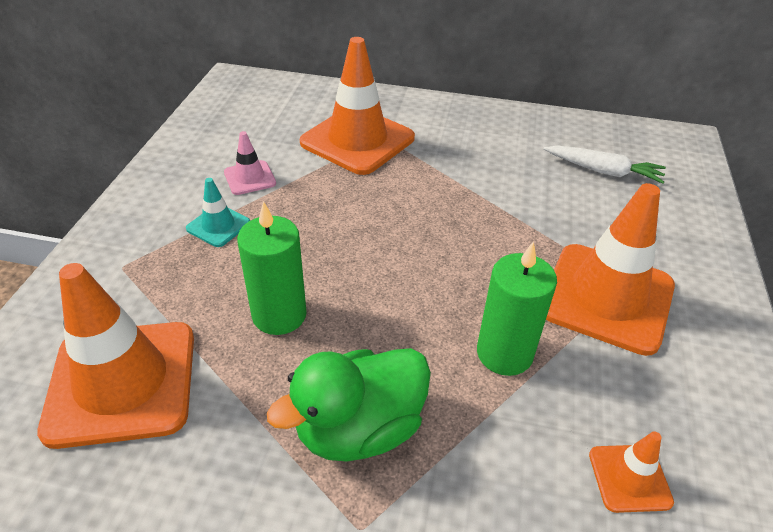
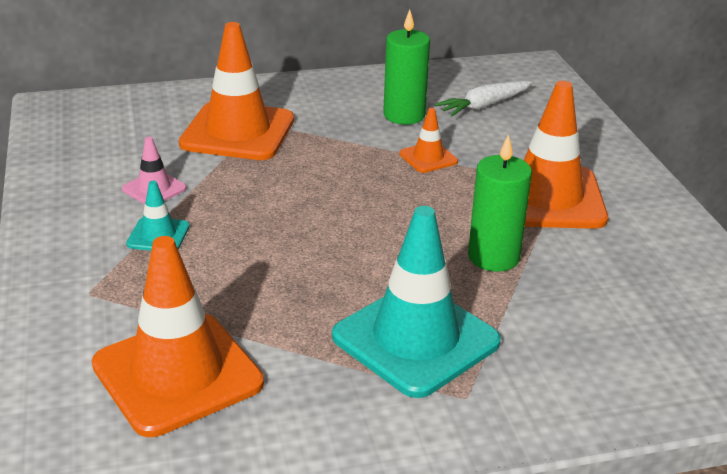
camera: 25 degrees left, 10 degrees down
(279, 315) = (281, 285): green candle -> green candle (404, 115)
(359, 429) = (415, 339): green duck -> turquoise traffic cone
(603, 171) = (484, 106): white carrot -> white carrot turned 150 degrees clockwise
(629, 478) = (636, 305): orange traffic cone -> orange traffic cone (428, 158)

